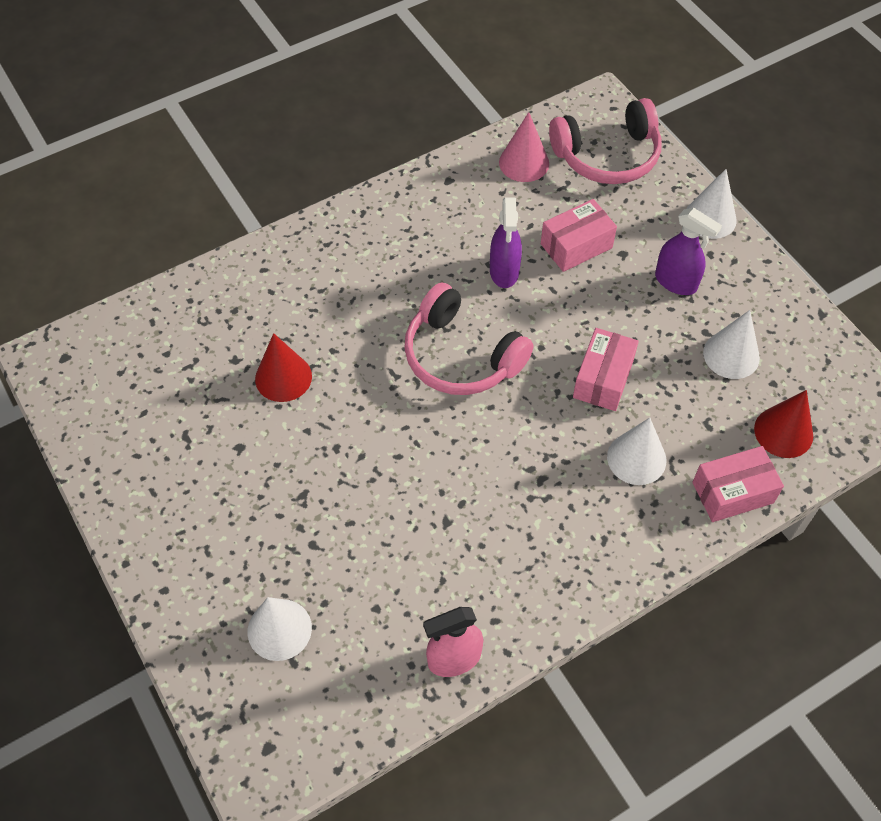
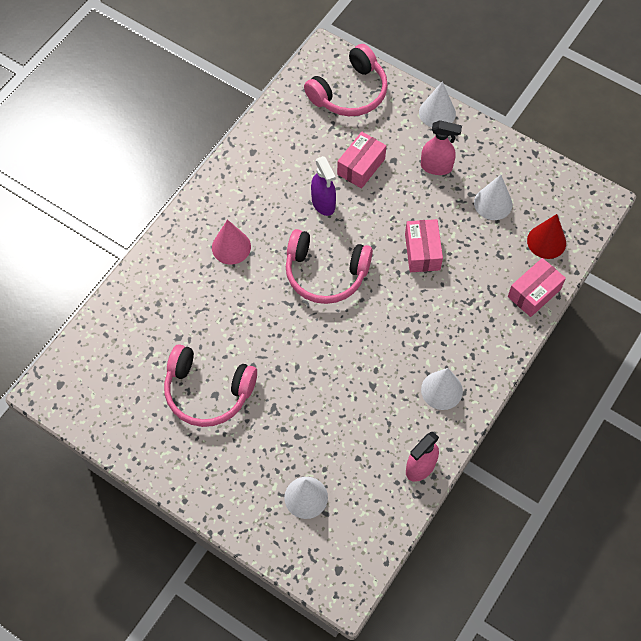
camera: 25 degrees left, 5 degrees up
(233, 440) = (208, 391): none -> pink headphones
(283, 377) = (217, 336): red cone -> none
(524, 163) = (296, 119): pink cone -> pink cone (231, 247)
(636, 458) = (467, 295): white cone -> white cone (441, 390)
(676, 282) = (436, 167): purple spray bottle -> pink spray bottle

